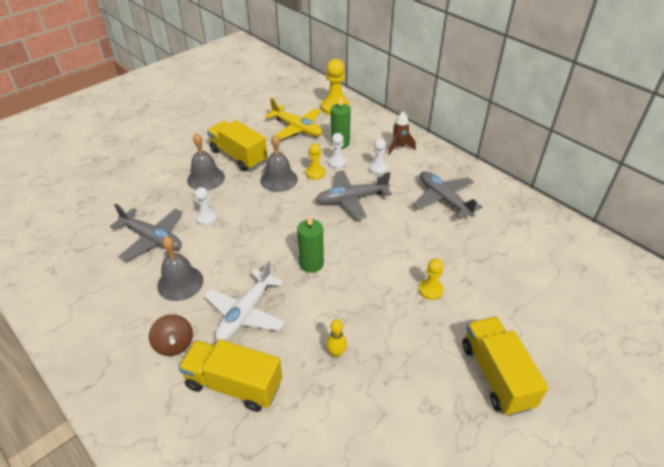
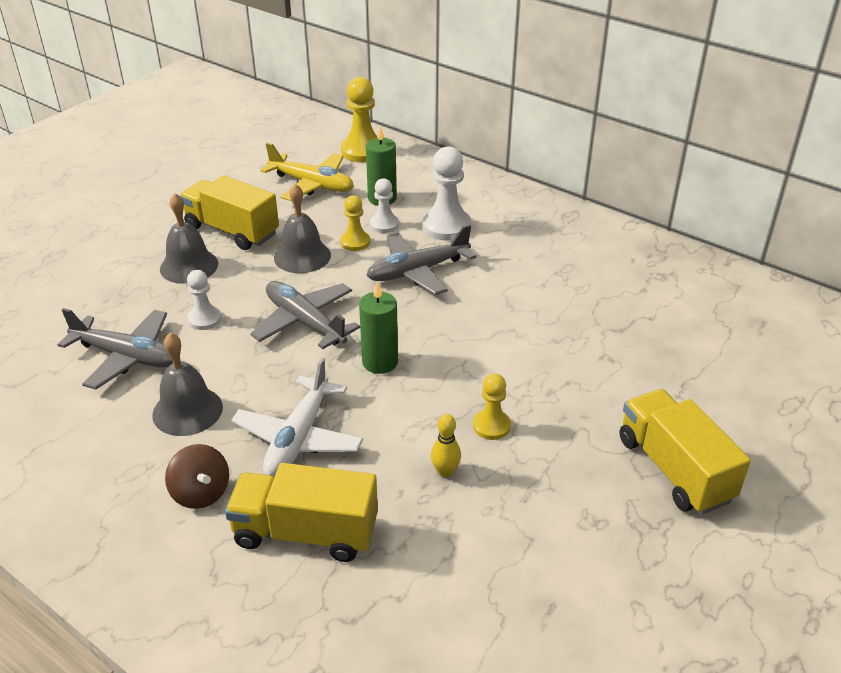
camera: 10 degrees left, 5 degrees down
(378, 168) = (446, 226): white pawn -> white pawn, size x1.68
(399, 147) = (470, 195): brown rocket -> none
(430, 290) = (559, 375): yellow pawn -> yellow pawn (491, 426)
(443, 199) = (550, 257): grey plane -> grey plane (305, 322)

